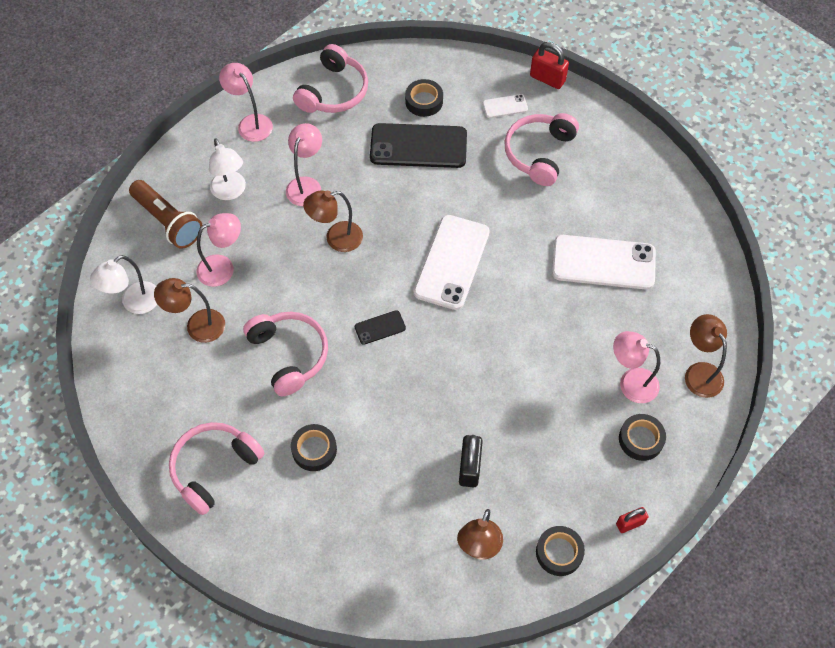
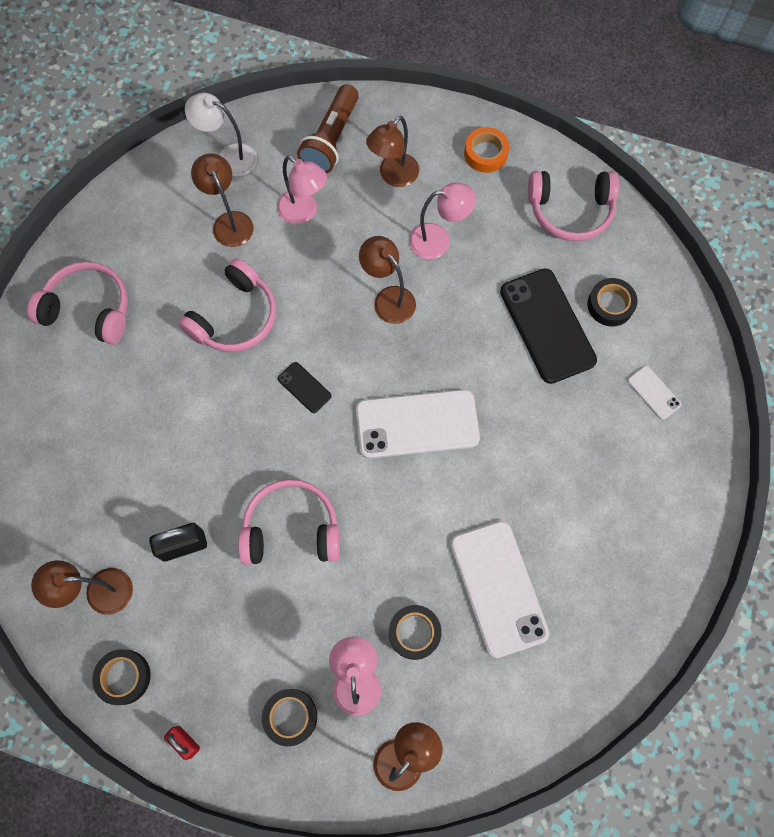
camera: 65 degrees right, 10 degrees up
(230, 192) = (393, 176): white lamp -> brown lamp
(250, 123) = (485, 153): pink lamp -> orange tape
(314, 450) = (143, 388): black tape -> black tape (414, 632)
(539, 153) = (609, 457): pink headphones -> pink headphones (291, 529)
(547, 79) = (721, 423): red padlock -> none

